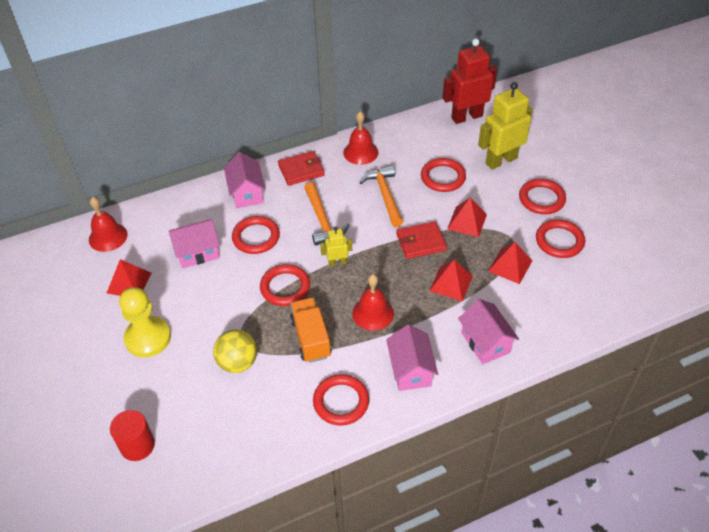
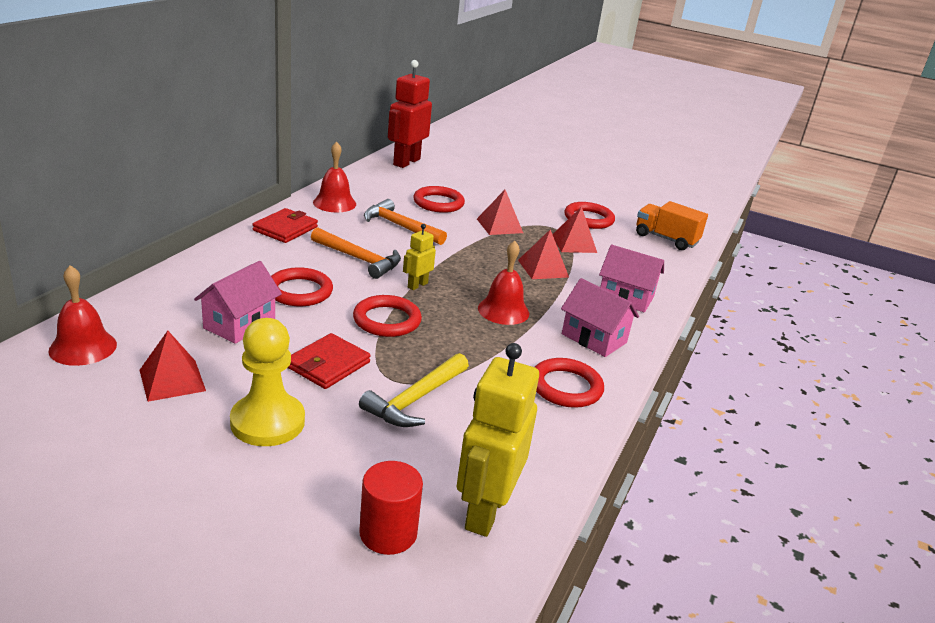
camera: 45 degrees left, 20 degrees down
(238, 362) = (415, 400): yellow ball -> yellow hammer
(247, 193) = (241, 260): pink house -> none
(311, 338) = (468, 350): orange truck -> orange truck (666, 239)
(421, 242) = (478, 249): red wallet -> red wallet (328, 364)
(501, 160) = (474, 182): yellow robot -> yellow robot (485, 511)
(541, 199) = (539, 198): red ring -> none

